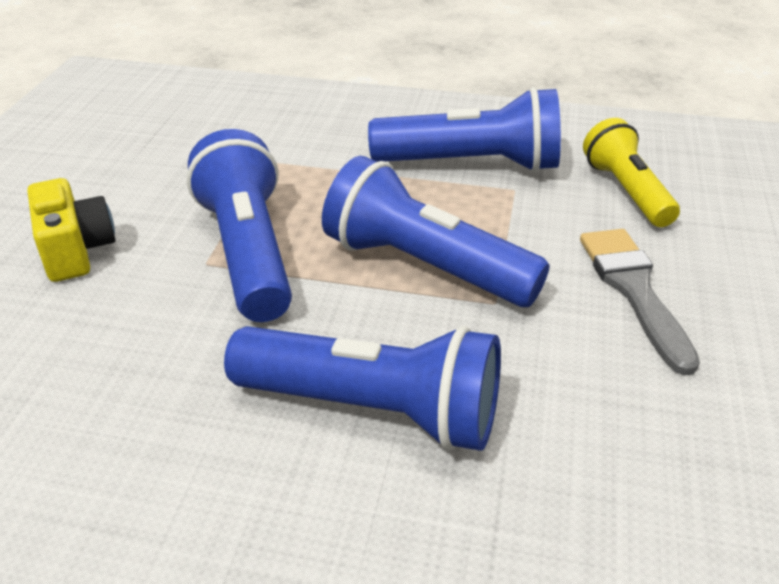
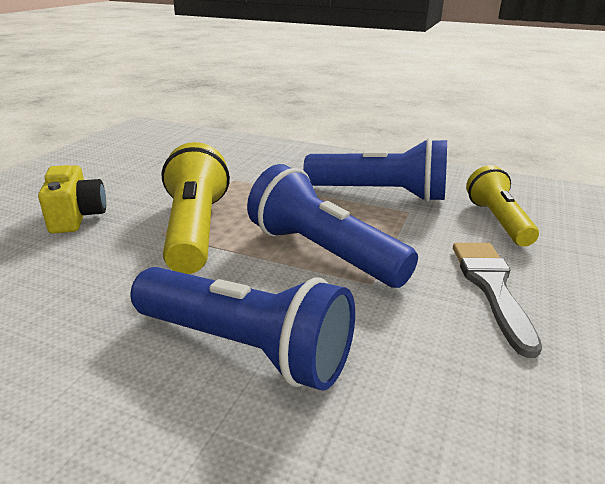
camera: 10 degrees right, 10 degrees down
(248, 252) = (195, 230): blue flashlight -> yellow flashlight

